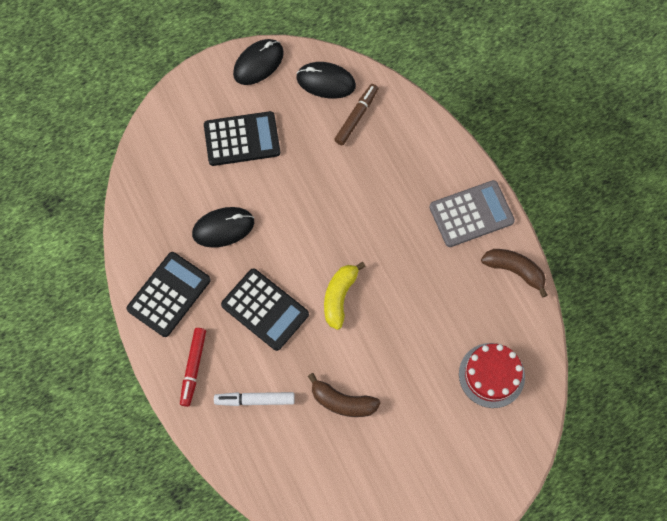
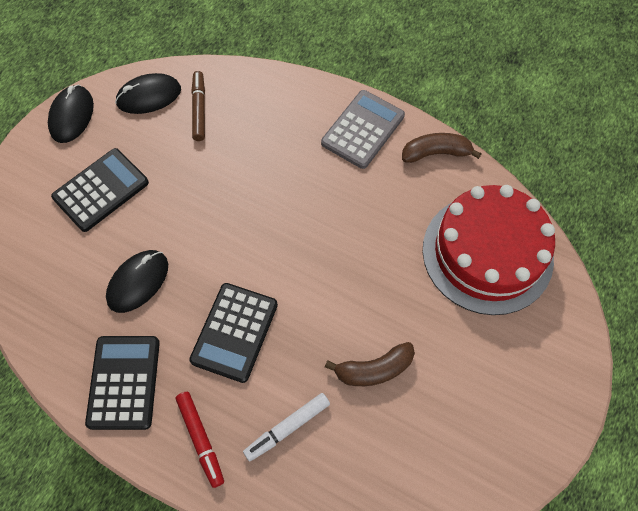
camera: 35 degrees left, 5 degrees down
(265, 309) = (234, 332): black calculator -> black calculator turned 105 degrees clockwise
(339, 297) = (299, 274): yellow banana -> none
(491, 375) = (487, 253): red cake -> red cake, size x1.79

